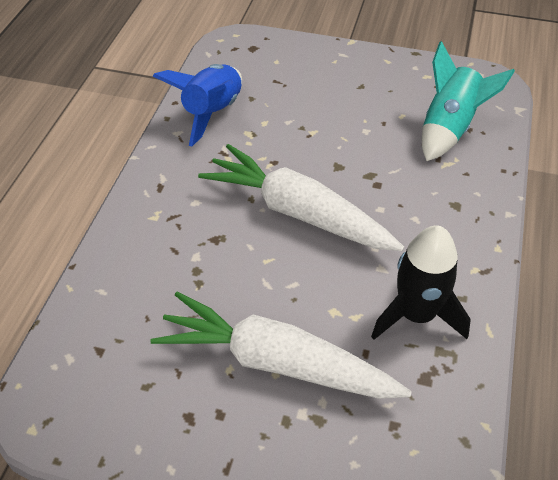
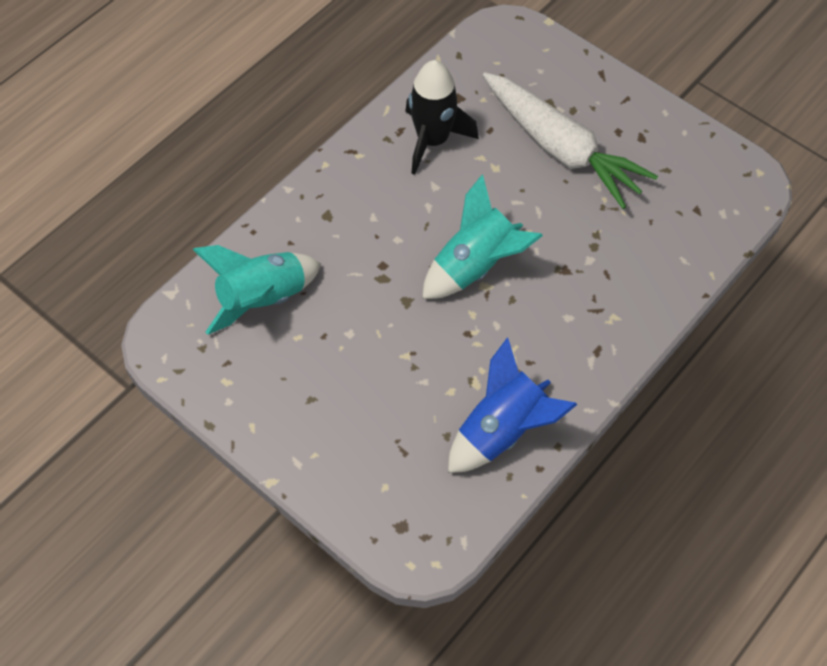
camera: 155 degrees left, 10 degrees up
(298, 212) = (475, 266): white carrot -> turquoise rocket

